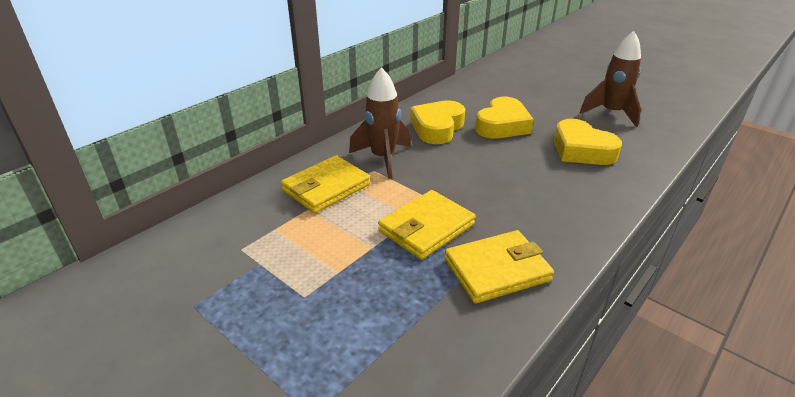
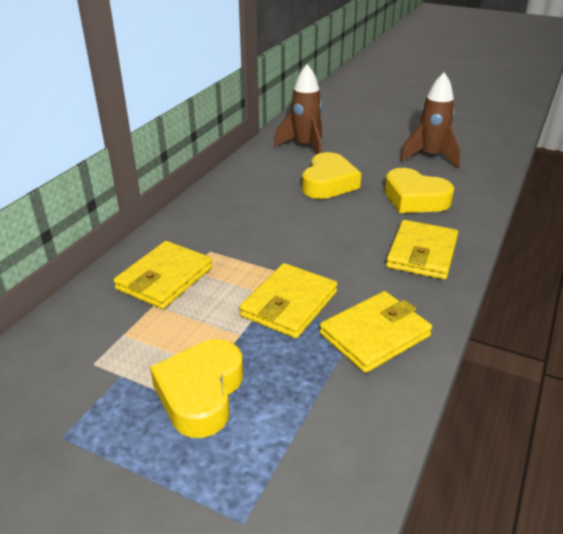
camera: 15 degrees left, 0 degrees up
(383, 158) = (215, 236): brown rocket -> brown rocket (305, 147)
(437, 128) = (262, 195): yellow heart -> yellow heart (201, 393)
(571, 202) = (422, 253): none -> yellow wallet

